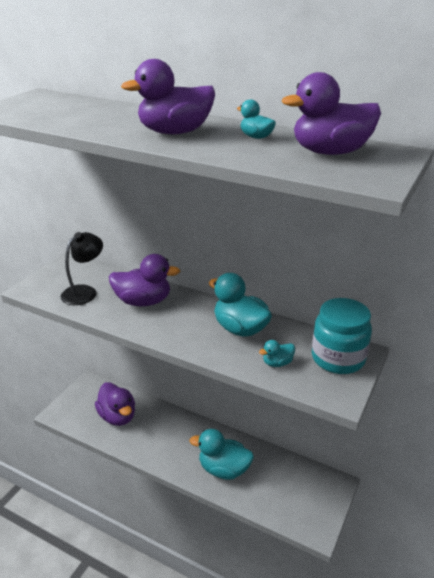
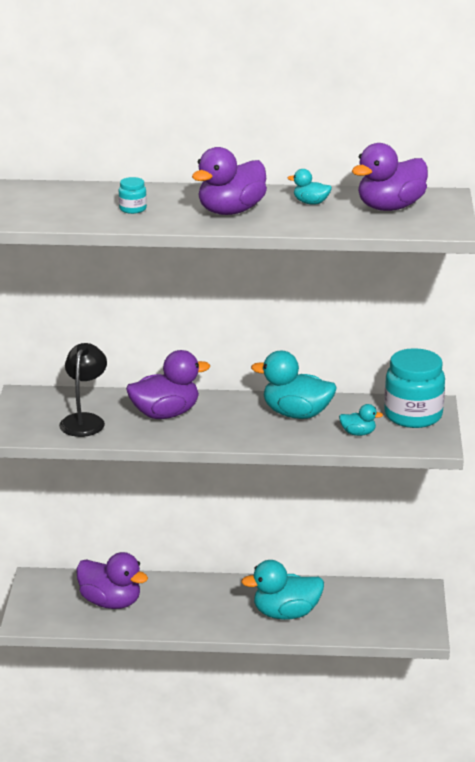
camera: 25 degrees left, 5 degrees down
(98, 119) = (132, 209): none -> turquoise jar
(277, 363) = (358, 433): turquoise duck -> turquoise duck turned 120 degrees counterclockwise

